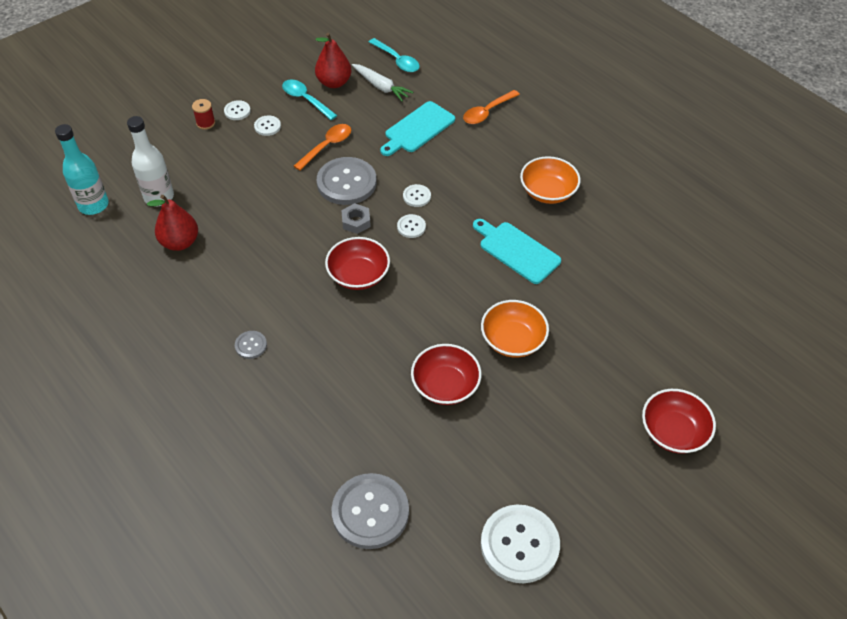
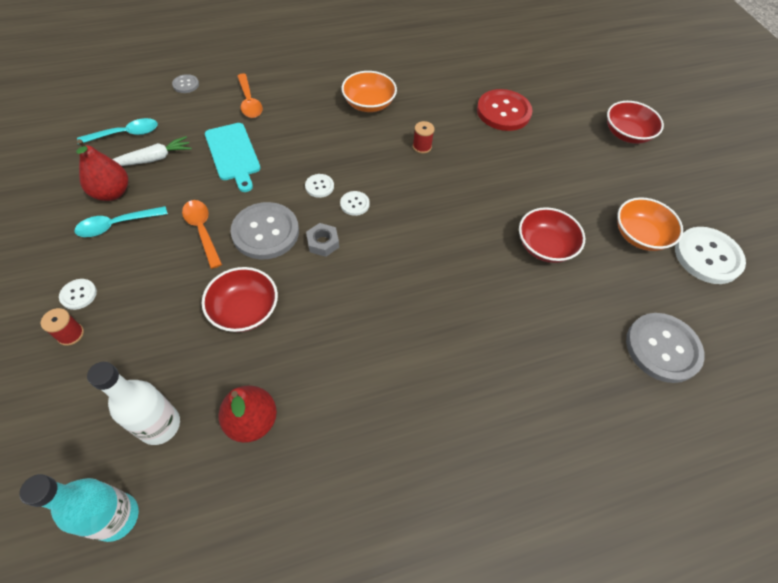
camera: 70 degrees left, 5 degrees up
(251, 345) = (440, 389): grey button -> grey button (186, 84)
(267, 126) = (129, 273): white button -> none
(358, 275) = (392, 264): red bowl -> red bowl (244, 310)
(512, 340) = (514, 185): orange bowl -> orange bowl (639, 235)
(517, 251) = (422, 146): turquoise cutting board -> red spool
(620, 303) = (503, 112): none -> red button

